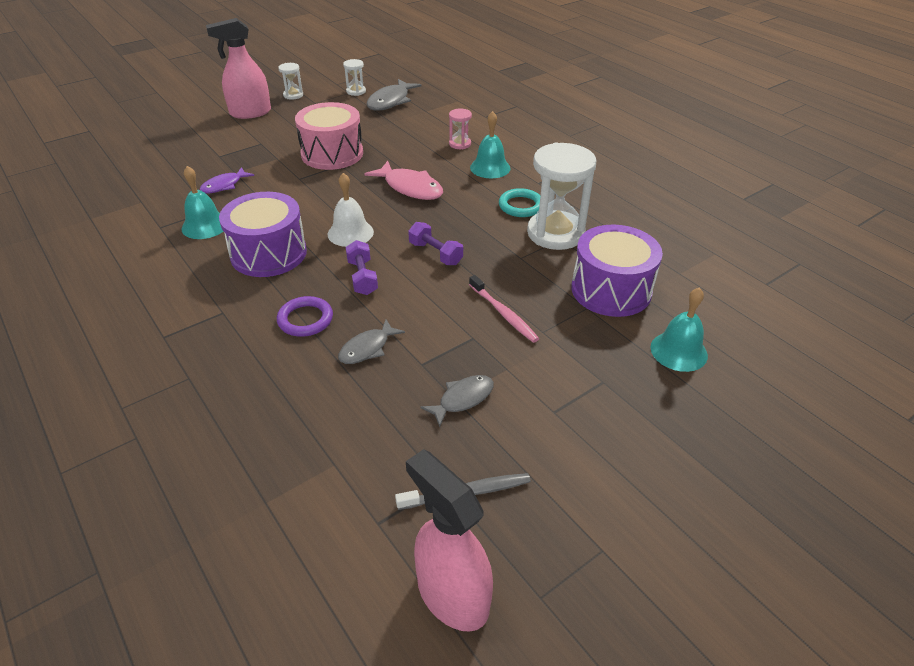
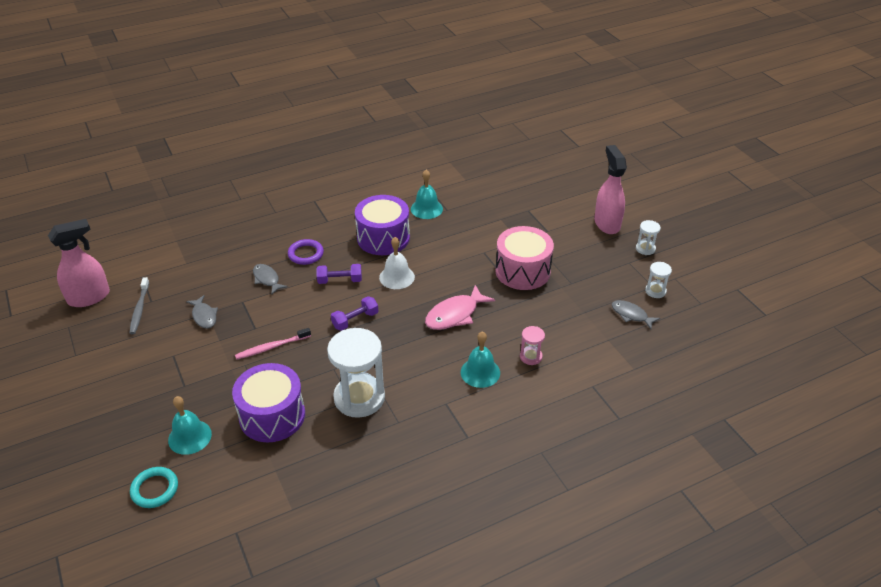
camera: 100 degrees right, 0 degrees up
(224, 185) = (480, 215): purple fish -> none
(390, 101) = (631, 315): grey fish -> grey fish, size x0.63
(521, 206) = (408, 382): turquoise ring -> turquoise ring (155, 489)

